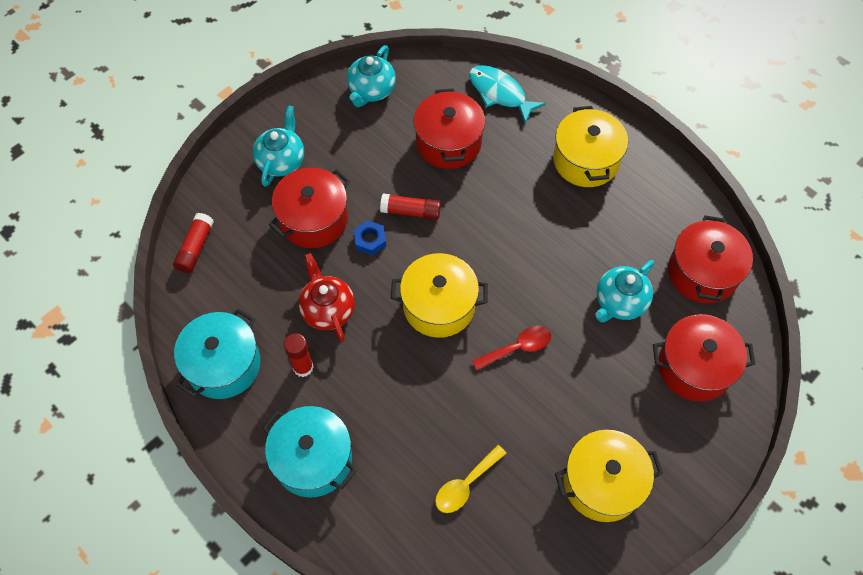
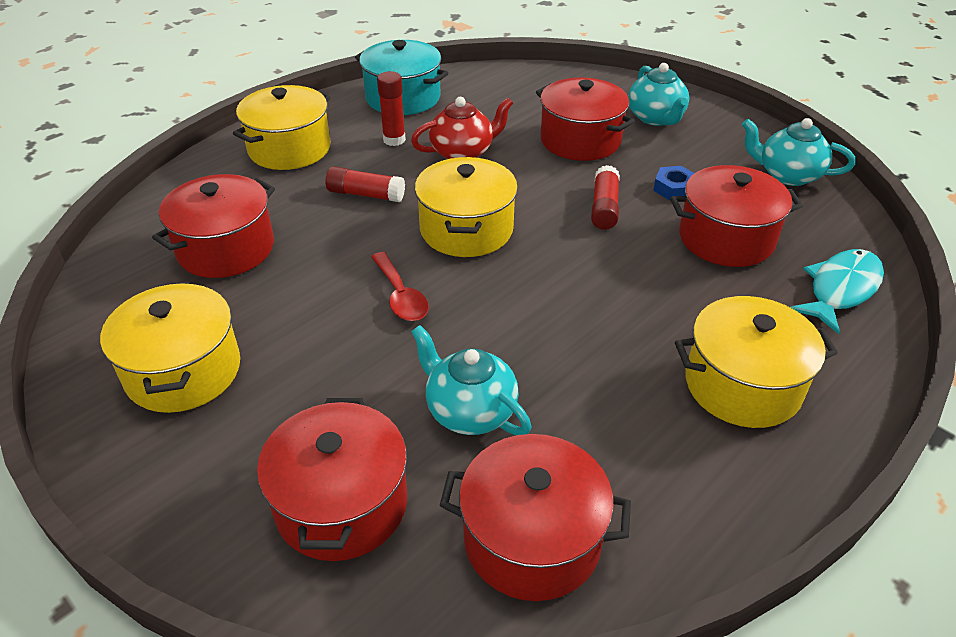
camera: 90 degrees right, 20 degrees down
(195, 248) = (535, 77): red glue stick -> red glue stick (365, 194)
(281, 161) = (656, 118): turquoise teapot -> turquoise teapot turned 60 degrees clockwise
(313, 459) = (289, 149): turquoise pot -> yellow pot
(370, 240) = (557, 178): blue nut -> blue nut (674, 188)
(465, 485) = (226, 248): yellow spoon -> red pot

